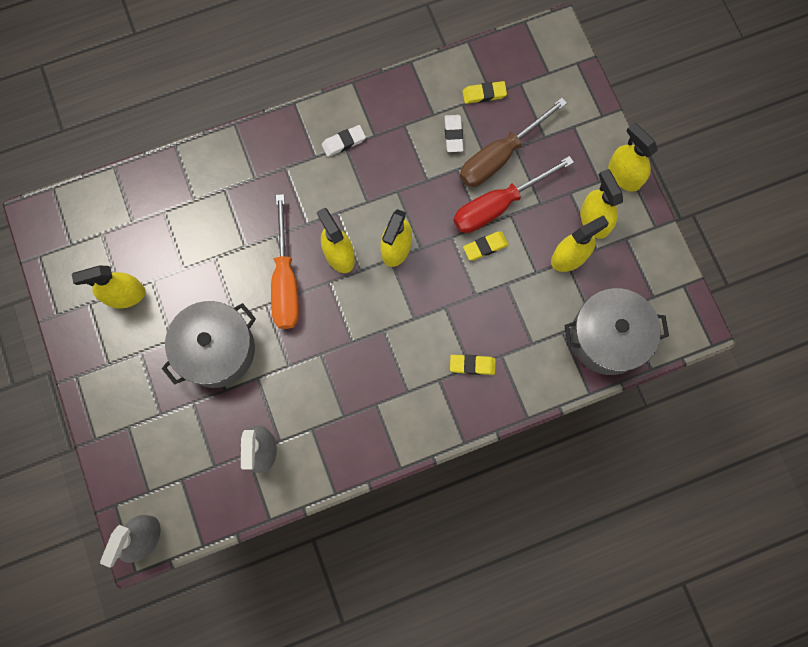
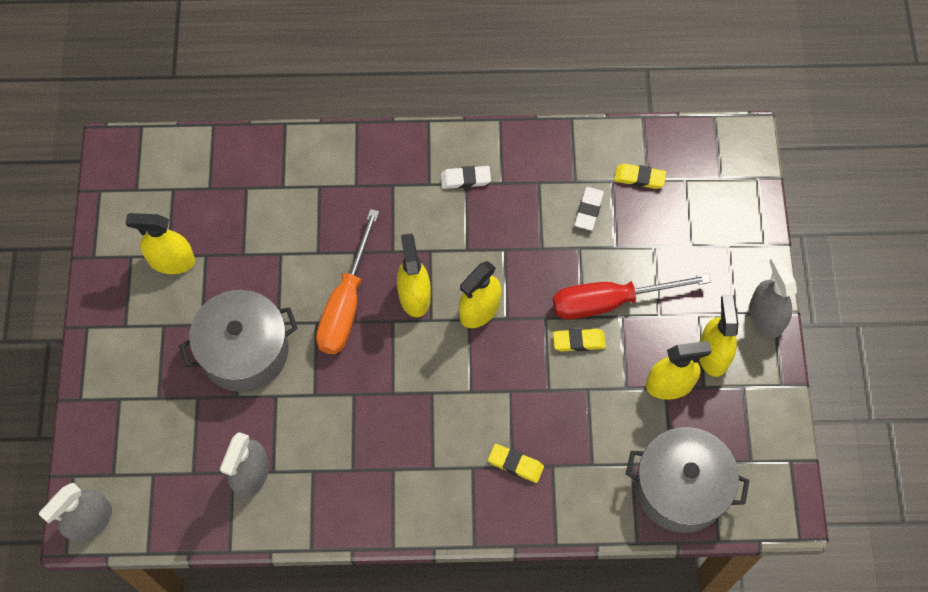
camera: 20 degrees right, 10 degrees down
(500, 156) = (632, 249): brown screwdriver -> none
(624, 175) = (766, 316): yellow spray bottle -> grey spray bottle

